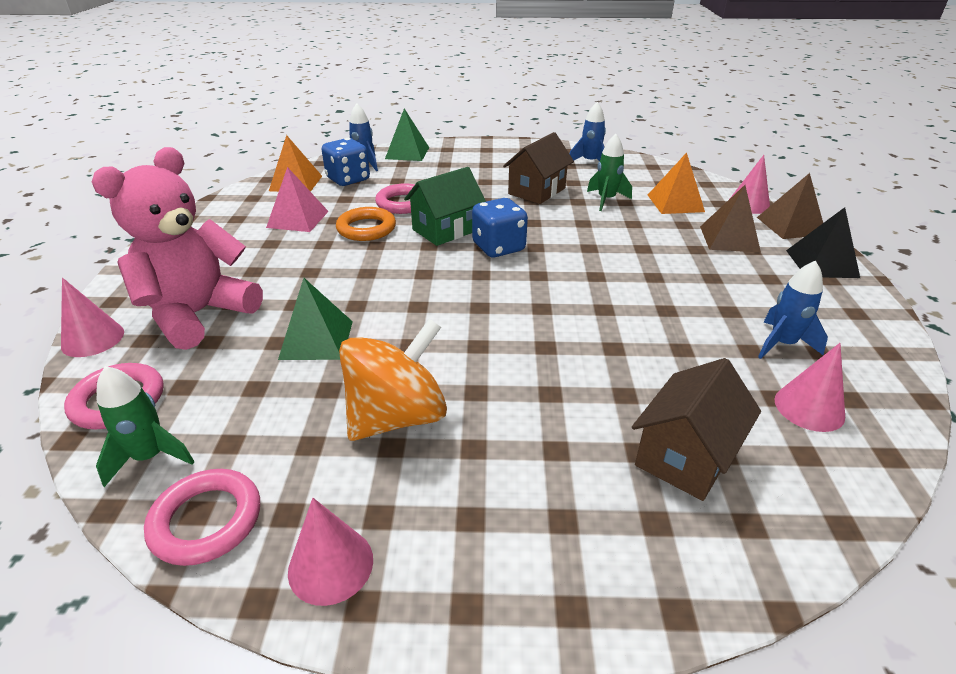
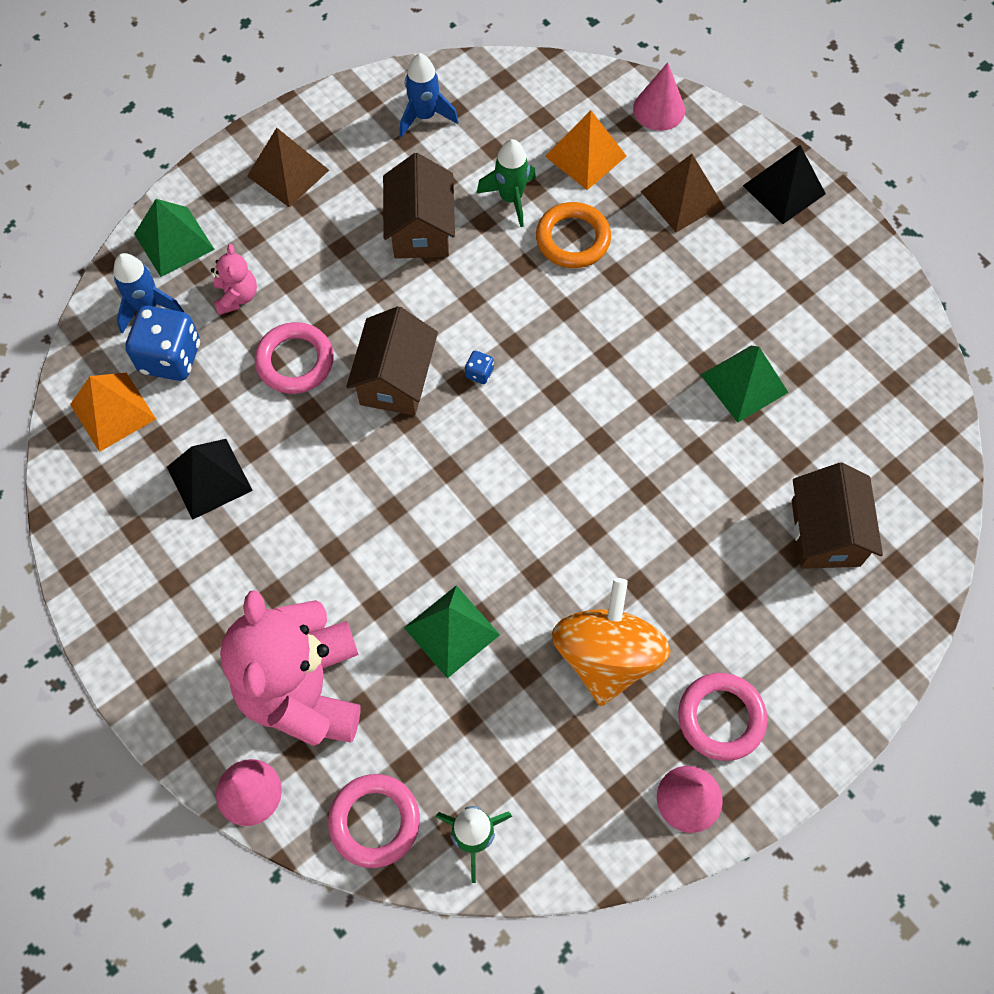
camera: 40 degrees left, 30 degrees up
(206, 520) = (578, 841): pink ring -> pink ring (721, 718)
(298, 219) = (209, 478): pink pyramid -> black pyramid
(366, 228) = (308, 439): orange ring -> orange ring (573, 239)
(409, 176) = (237, 296): none -> pink teddy bear
(445, 230) = (395, 380): green house -> brown house
(498, 247) = (479, 373): blue dice -> blue dice, size x0.43
(692, 333) = (744, 383): none -> green pyramid
(782, 344) = (816, 347): blue rocket -> none
(790, 226) = (722, 130): brown pyramid -> brown pyramid (288, 173)
(809, 408) = (873, 416): pink cone -> none

